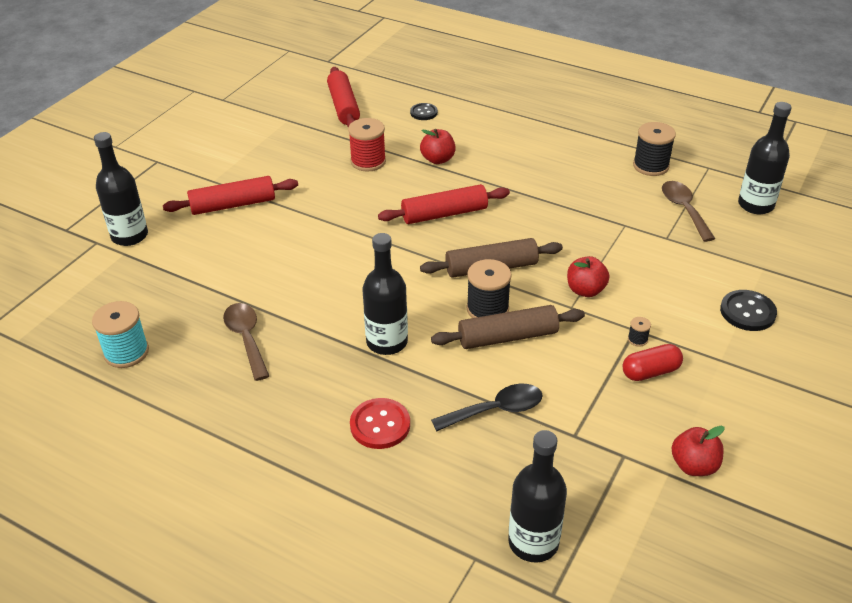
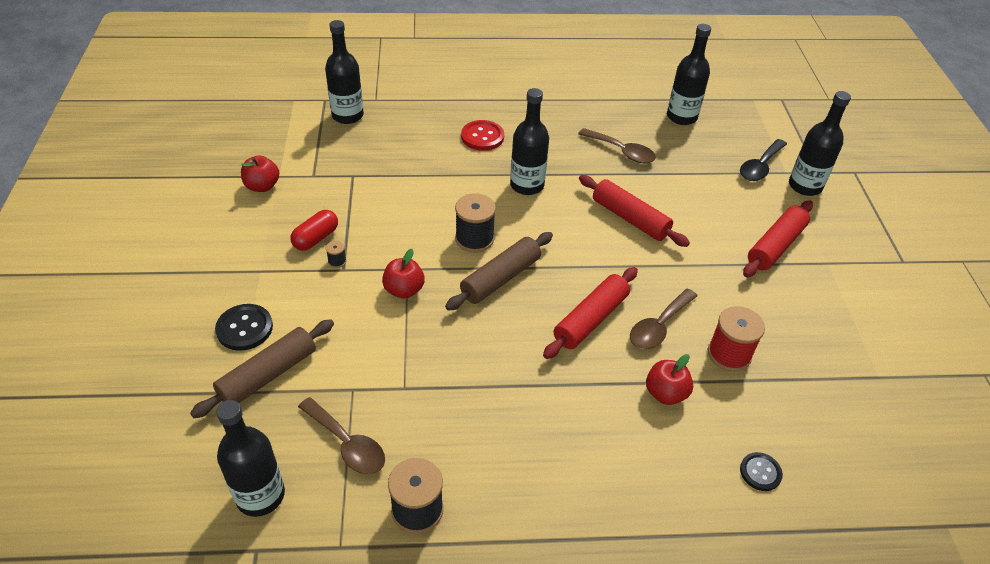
camera: 145 degrees right, 5 degrees up
(126, 352) = (681, 117): turquoise spool -> black bottle
(343, 106) = (856, 433): red rolling pin -> red rolling pin (630, 218)
(398, 192) = (658, 327): none -> brown spoon
(496, 410) = (415, 171): black spoon -> black spoon (760, 167)
(507, 337) = (442, 223): brown rolling pin -> brown rolling pin (268, 375)

